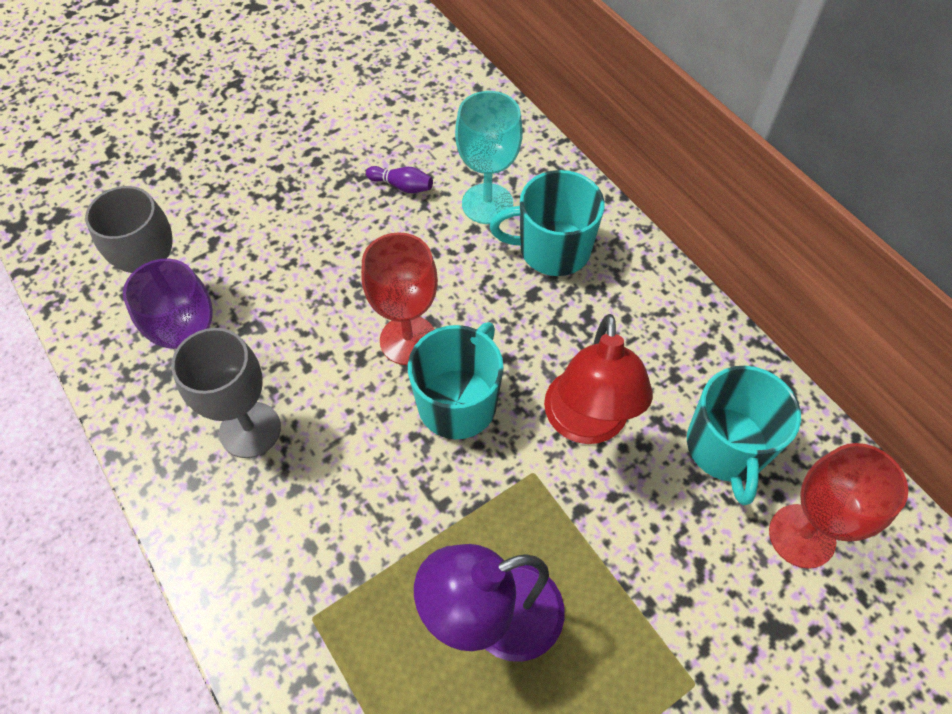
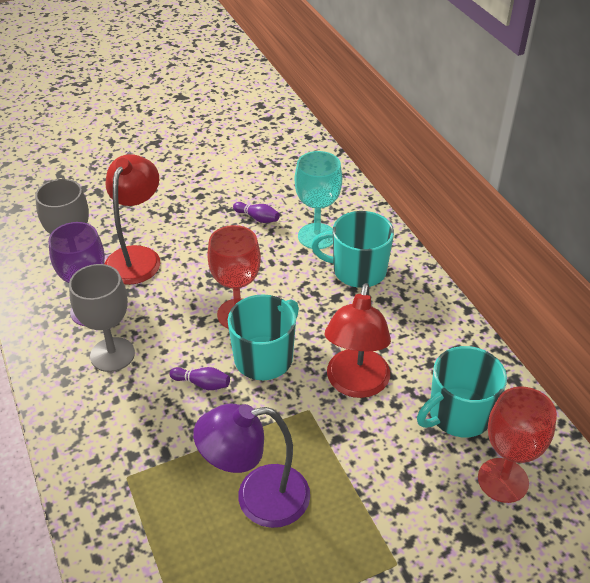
camera: 10 degrees right, 15 degrees down
(250, 270) = (137, 257): none -> red lamp
(383, 455) = (202, 384): none -> purple bowling pin
(726, 448) = (458, 414): turquoise mug -> turquoise mug turned 45 degrees clockwise

